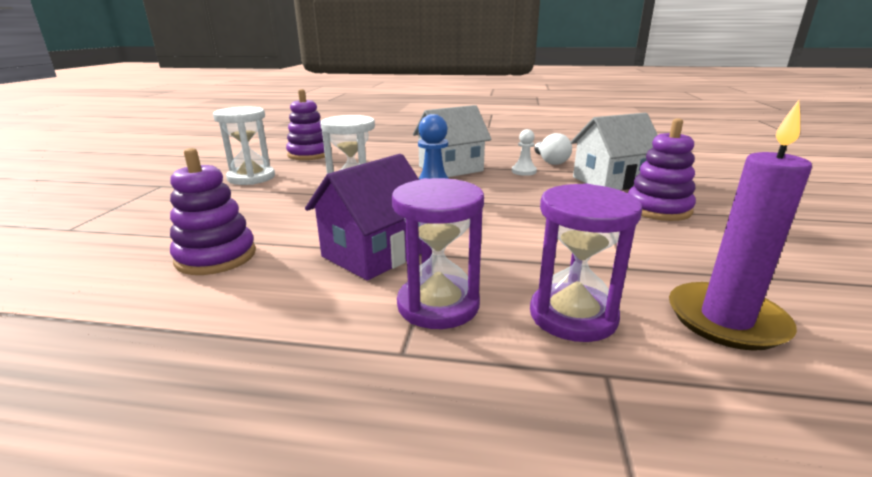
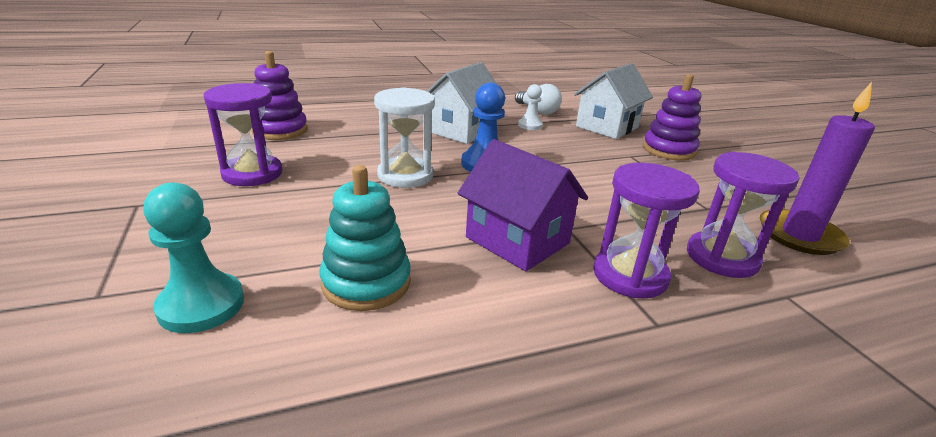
camera: 30 degrees left, 5 degrees up
(106, 246) = (201, 305): none -> turquoise pawn
(216, 257) = (366, 282): purple stacking toy -> turquoise stacking toy
(251, 178) = (252, 173): white hourglass -> purple hourglass
(374, 254) = (517, 240): purple house -> purple house turned 60 degrees counterclockwise

